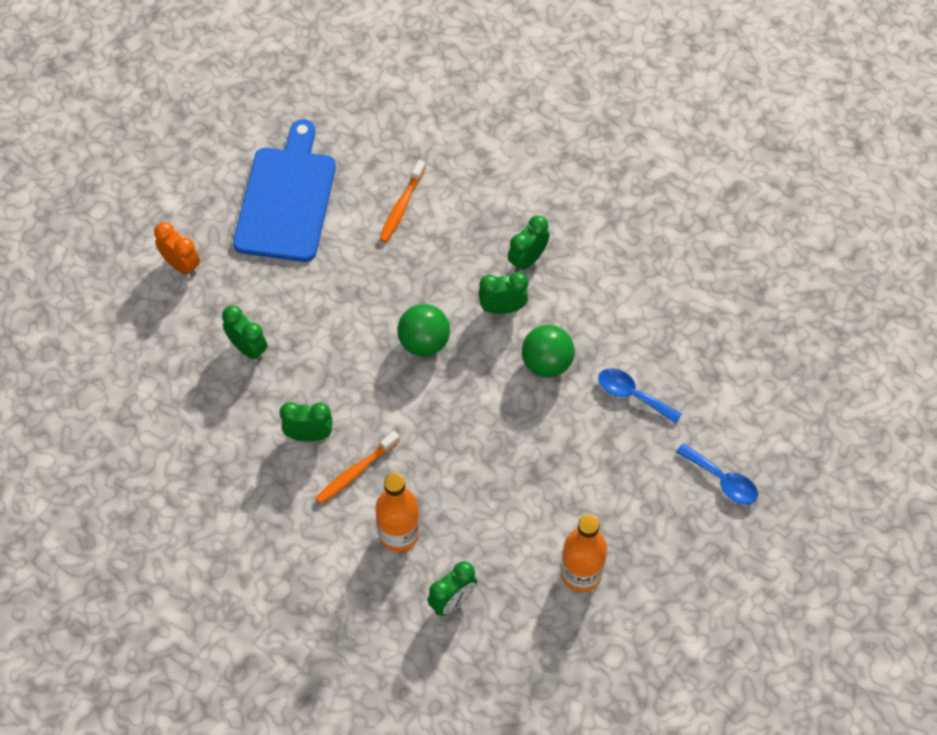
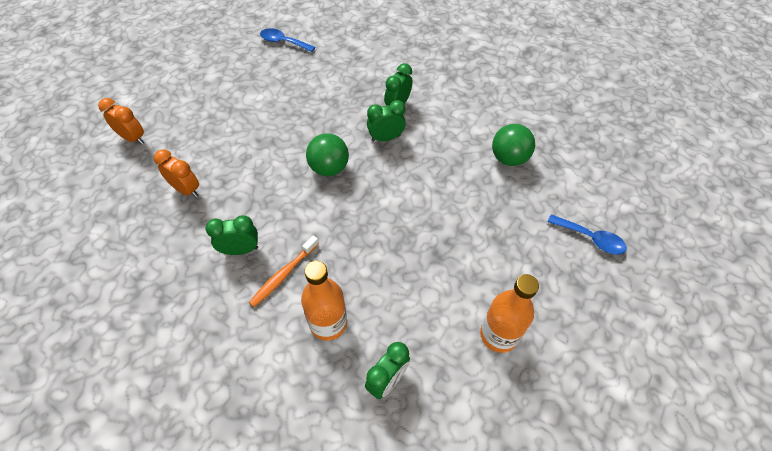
camera: 10 degrees left, 5 degrees down
(248, 348) = (186, 190): green clock -> orange clock
(286, 199) = (215, 88): blue cutting board -> none
(402, 206) = (300, 83): orange toothbrush -> none
(547, 363) = (427, 171): green ball -> green ball (509, 158)
(632, 395) = (499, 185): blue spoon -> blue spoon (283, 42)

